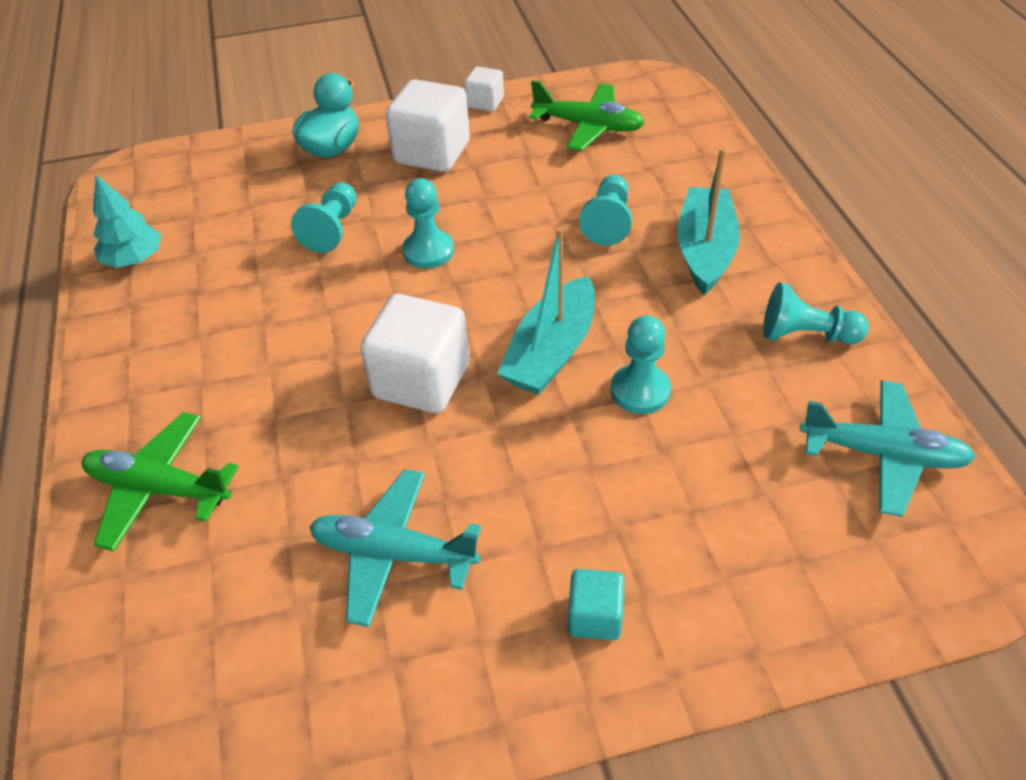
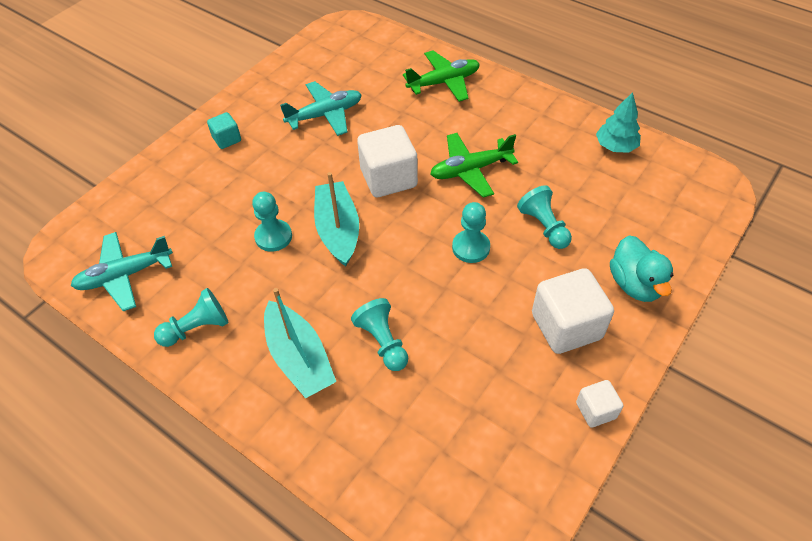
camera: 140 degrees right, 5 degrees up
(588, 126) = (486, 438): green plane -> green plane (470, 170)

